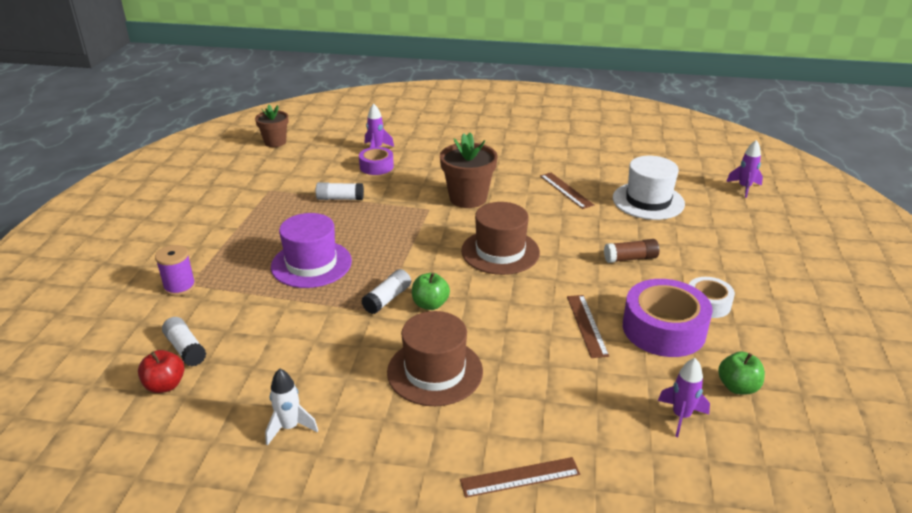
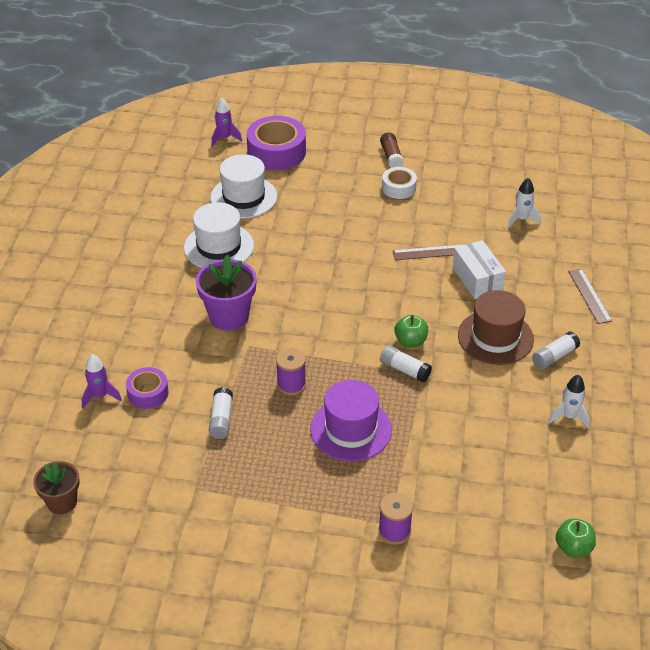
camera: 90 degrees left, 10 degrees up
(165, 385) = (537, 507): red apple -> none
(185, 349) = (489, 503): white glue stick -> white glue stick (554, 356)
(376, 231) = (291, 384): none -> purple spool
(468, 198) = (229, 316): brown flower pot -> purple flower pot
(500, 252) = (328, 296): brown hat -> none
(542, 362) = (477, 279): none -> white box
(566, 190) = (219, 247): brown ruler -> white hat
(630, 258) = (338, 219): brown glue stick -> brown glue stick (391, 156)
(663, 329) = (431, 214): purple tape -> purple tape (276, 152)
(681, 416) = (521, 219): purple rocket -> white rocket
(737, 387) = (489, 190): green apple -> green apple (573, 548)

